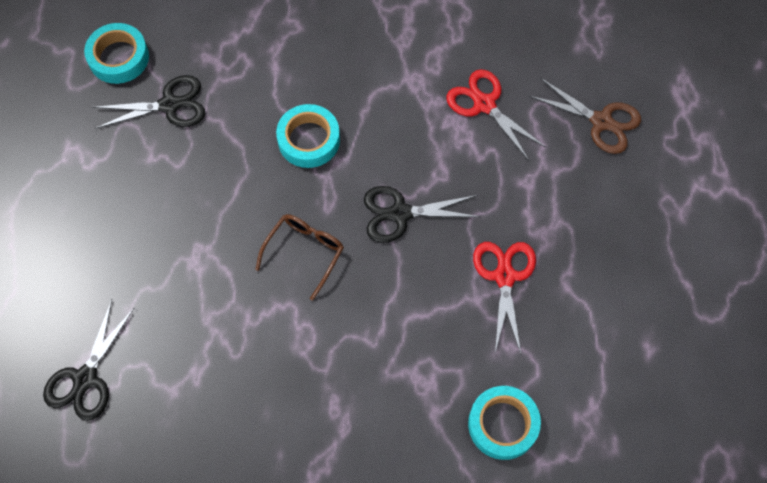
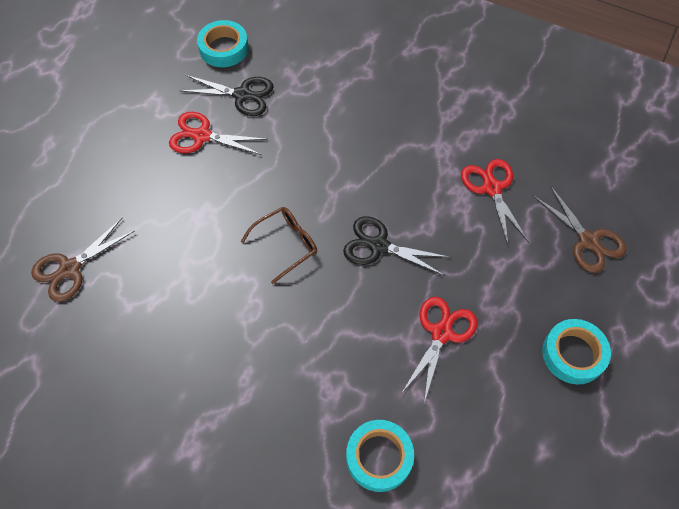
camera: 25 degrees right, 5 degrees down
(85, 379) = (70, 268): black scissors -> brown scissors
(150, 170) = (202, 136): none -> red scissors
(309, 140) = (334, 160): turquoise tape -> turquoise tape (573, 354)

